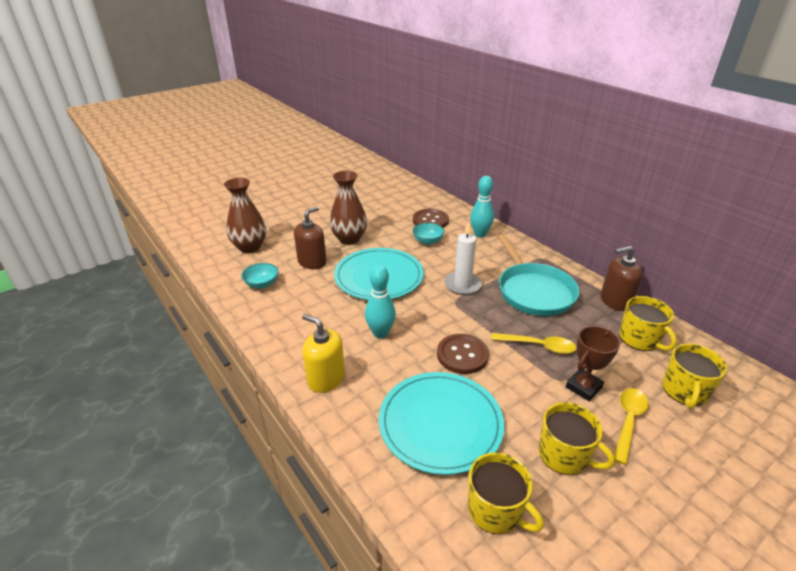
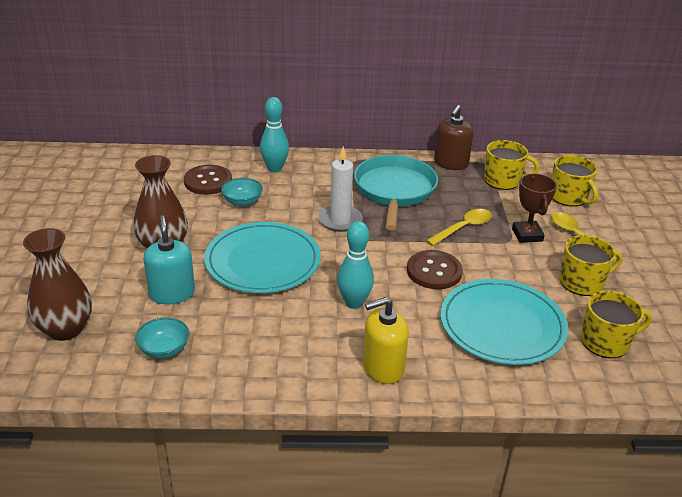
camera: 55 degrees left, 0 degrees up
(312, 262) = (172, 293): brown soap dispenser -> turquoise soap dispenser
(533, 291) = (394, 191): turquoise pan -> turquoise pan turned 105 degrees counterclockwise

